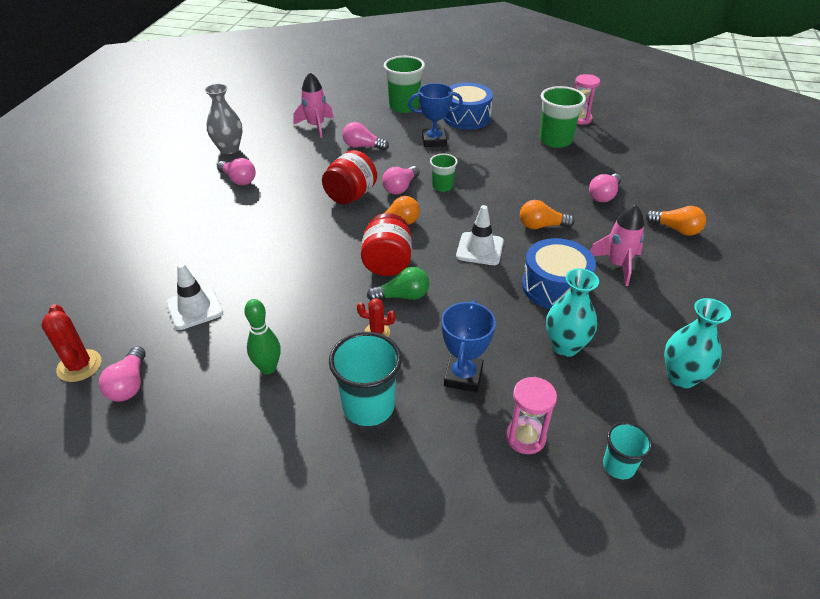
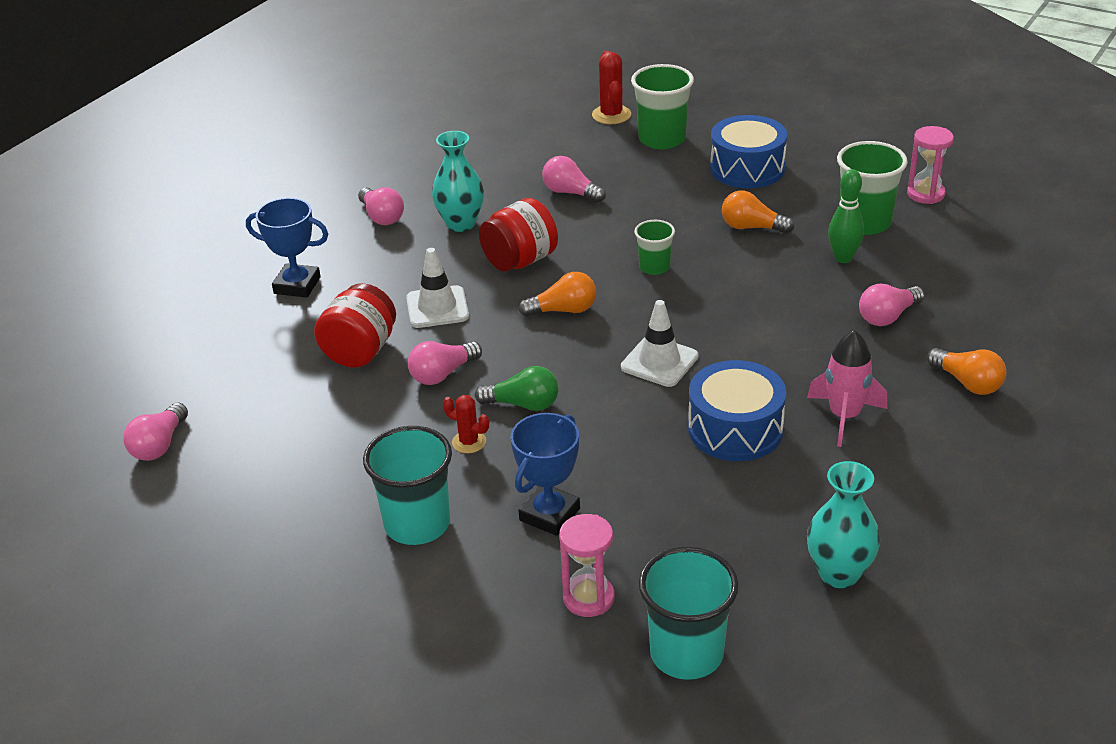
camera: 20 degrees right, 5 degrees down
(79, 366) = (113, 414): red cactus -> red cactus (611, 115)
(194, 308) = (263, 372): white traffic cone -> white traffic cone (437, 307)
(229, 149) = (387, 171): grey vase -> none
(268, 368) = (320, 458): green bowling pin -> green bowling pin (843, 258)
(316, 126) = (519, 153): pink rocket -> none
(387, 263) = (525, 359): red jar -> red jar (360, 351)
(400, 188) = (594, 260): pink light bulb -> pink light bulb (443, 374)
(434, 141) = (678, 198): blue trophy -> blue trophy (297, 285)
(541, 226) = (766, 345): orange light bulb -> orange light bulb (752, 227)
(565, 346) = (703, 506): turquoise vase -> turquoise vase (461, 224)
(618, 466) = (686, 653): turquoise cup -> turquoise cup, size x1.74

